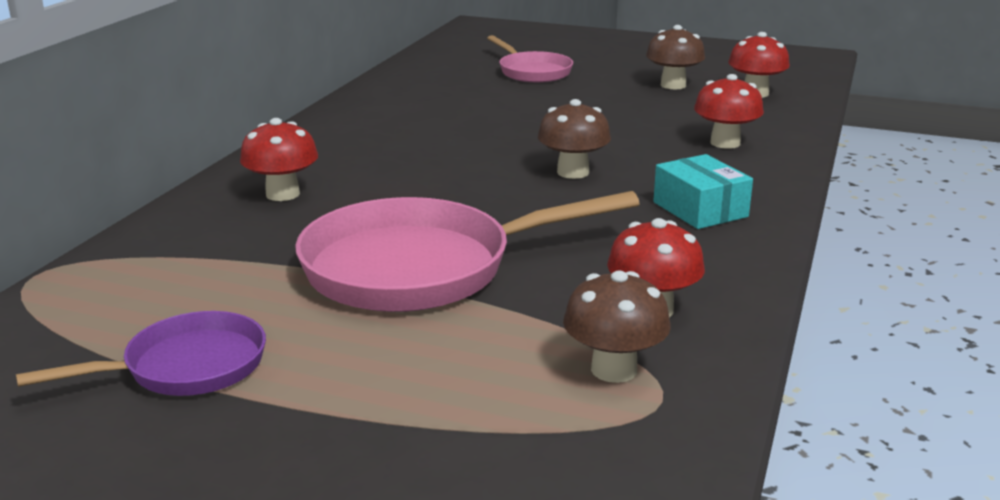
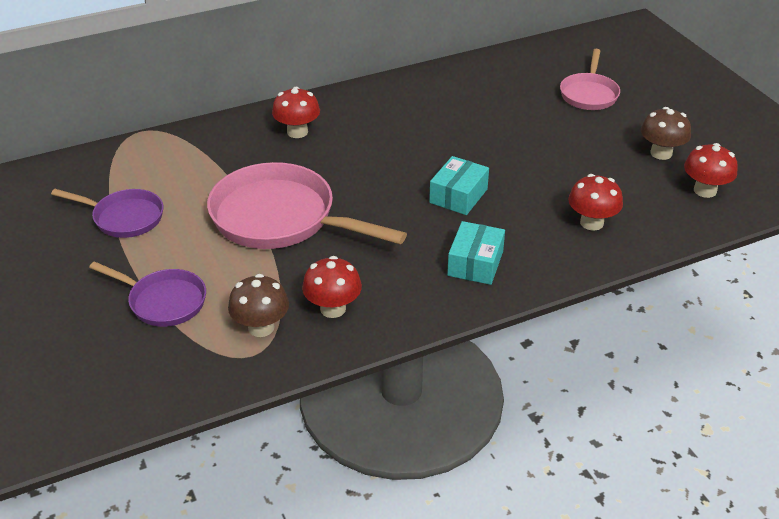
camera: 45 degrees right, 15 degrees up
(433, 418) = (163, 301): none -> purple pan
(573, 172) = (458, 196): brown mushroom -> turquoise box

